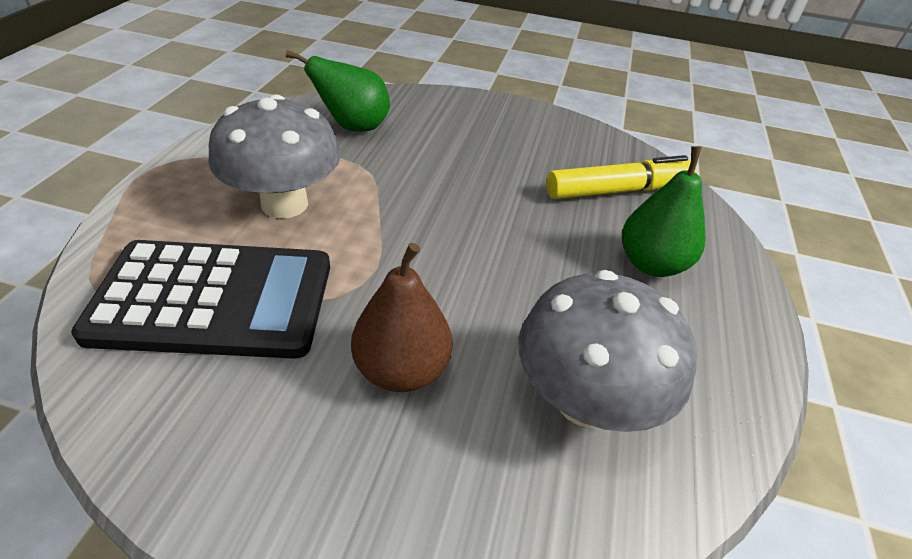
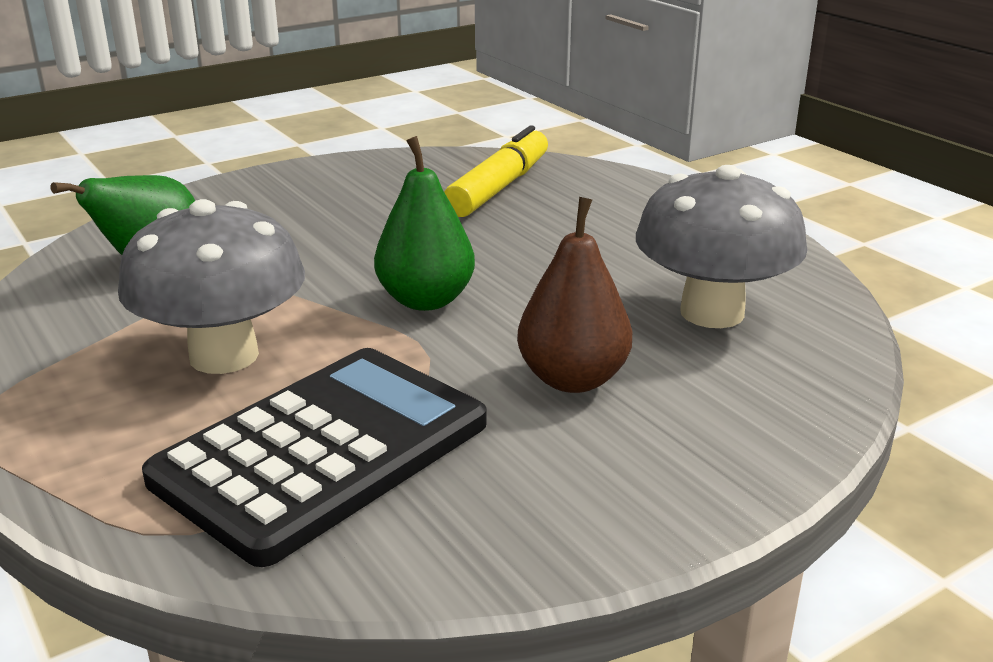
camera: 45 degrees left, 15 degrees down
(651, 264) = (608, 218): green pear -> green pear (426, 300)

